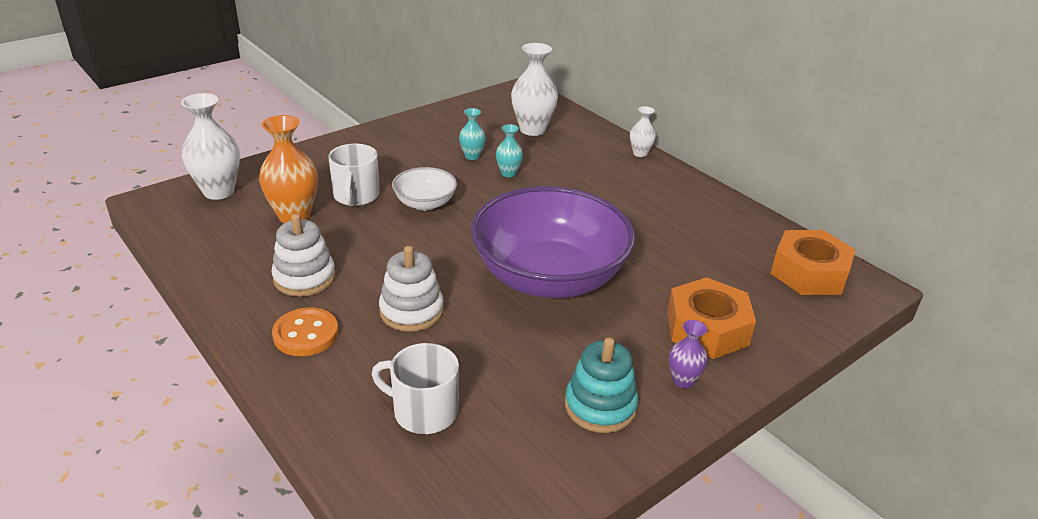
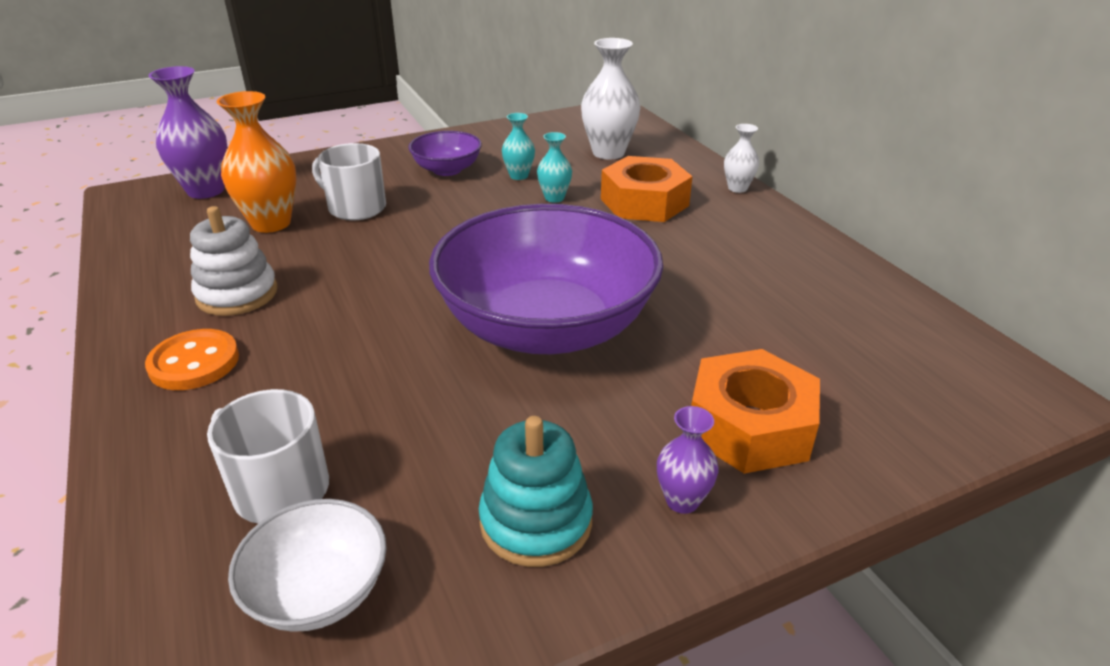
camera: 15 degrees right, 0 degrees up
(218, 191) = (206, 190): white vase -> purple vase
(356, 196) = (356, 208): white mug -> white mug turned 105 degrees clockwise
(411, 311) = (342, 349): white stacking toy -> none
(412, 155) = (447, 170): none -> purple bowl
(425, 203) = (433, 223): white bowl -> white bowl (318, 591)
(809, 273) = (939, 363): orange nut -> orange nut (644, 202)

